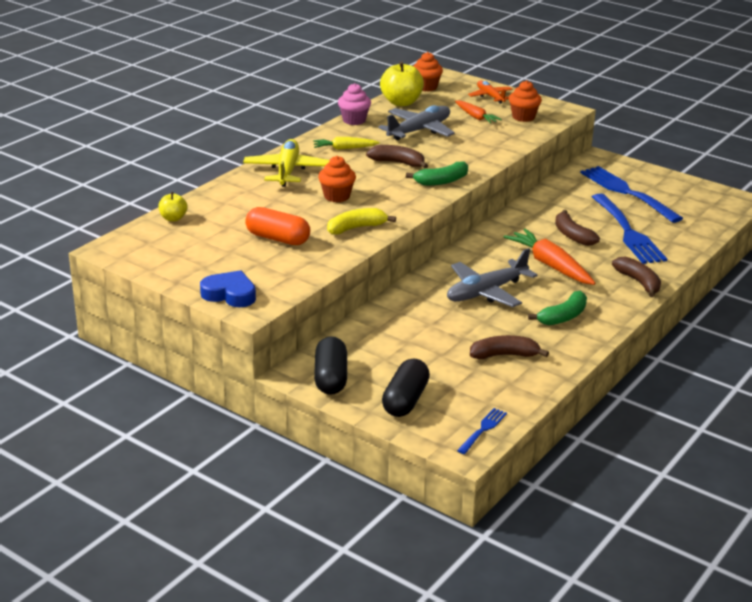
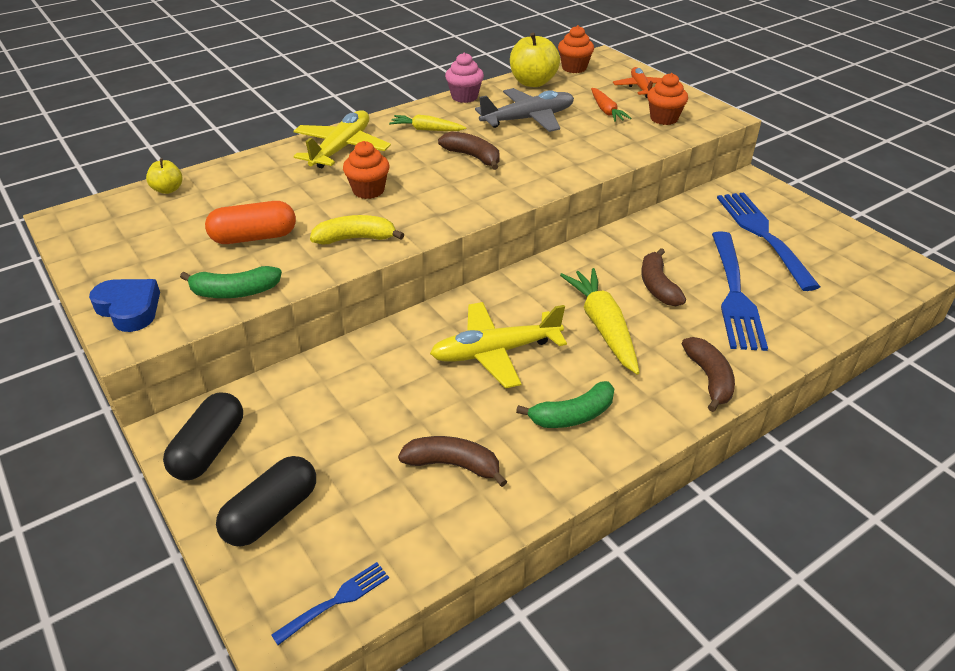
camera: 20 degrees right, 10 degrees up
(278, 238) = (254, 237): orange capsule -> orange capsule turned 60 degrees counterclockwise
(442, 181) = (507, 189): green banana -> green banana (235, 292)
(486, 292) = (495, 352): grey plane -> yellow plane
(550, 265) = (603, 327): orange carrot -> yellow carrot

